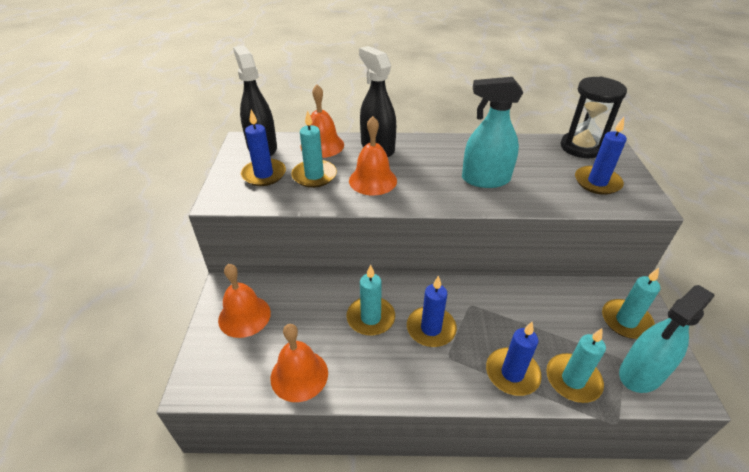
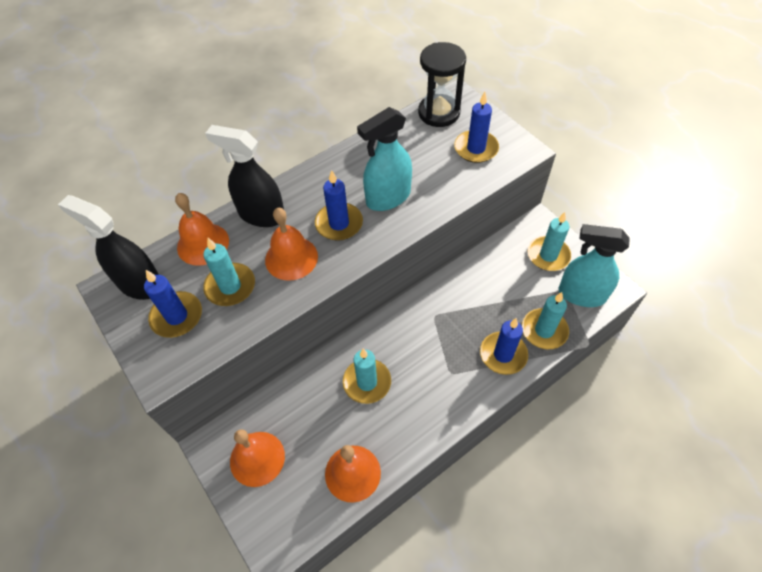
camera: 35 degrees left, 15 degrees up
(431, 328) = (420, 358): blue candle -> blue candle (339, 223)
(641, 374) = (581, 294): turquoise spray bottle -> turquoise spray bottle turned 90 degrees clockwise

